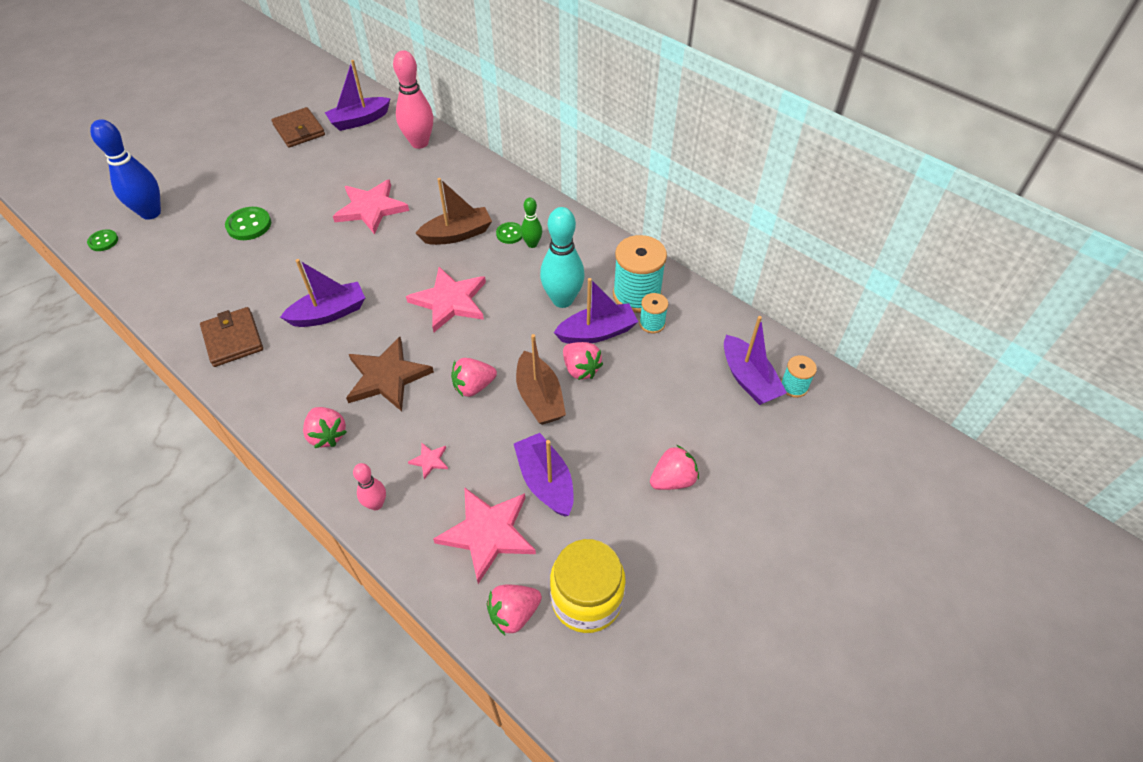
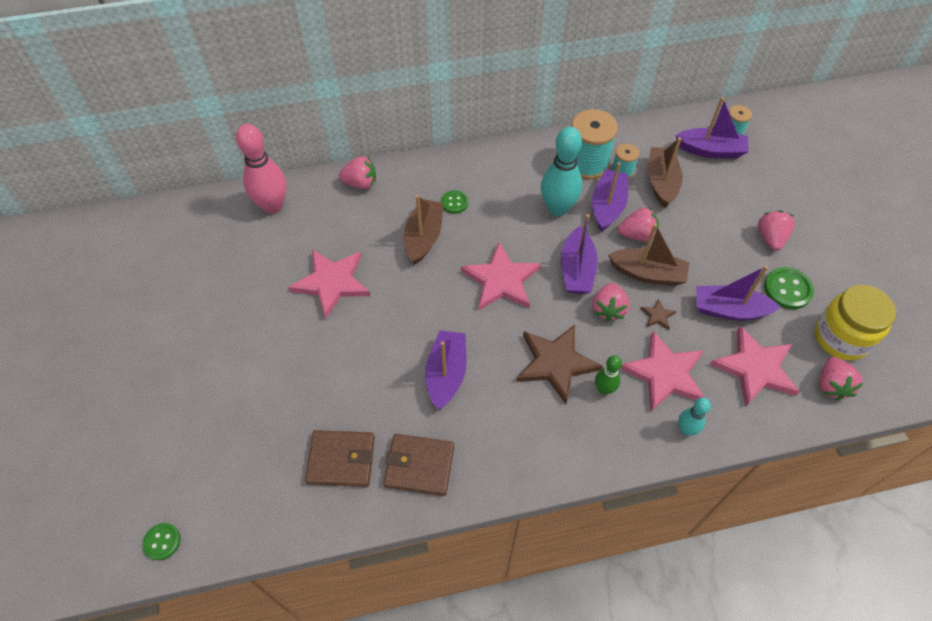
camera: 55 degrees left, 5 degrees up
(151, 213) = (157, 477): blue bowling pin -> none
(249, 225) = (264, 391): green button -> green button (787, 289)
(299, 130) = (152, 290): brown wallet -> brown wallet (341, 460)
(327, 435) = (591, 435): pink strawberry -> pink strawberry (360, 183)
(359, 120) = (189, 235): purple boat -> purple boat (577, 270)
(376, 504) = (686, 429): pink bowling pin -> turquoise bowling pin
(429, 460) = (664, 373): pink star -> pink star, size x2.34
(494, 426) = (657, 315): none -> brown star
(532, 244) = (479, 195): green bowling pin -> green bowling pin (604, 389)
(665, 359) = (661, 182): none -> brown boat

